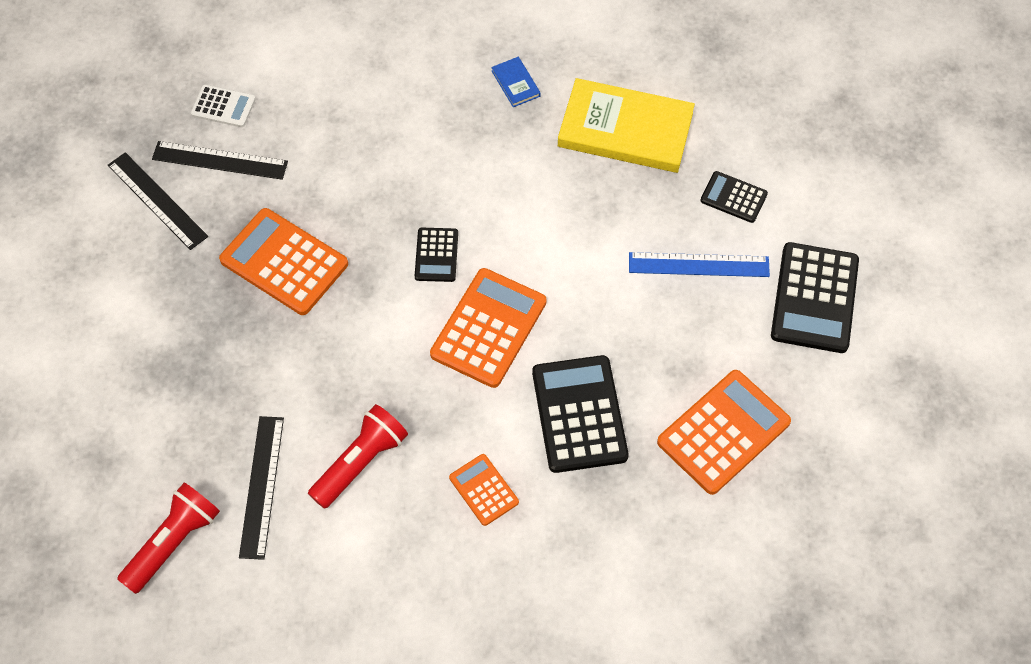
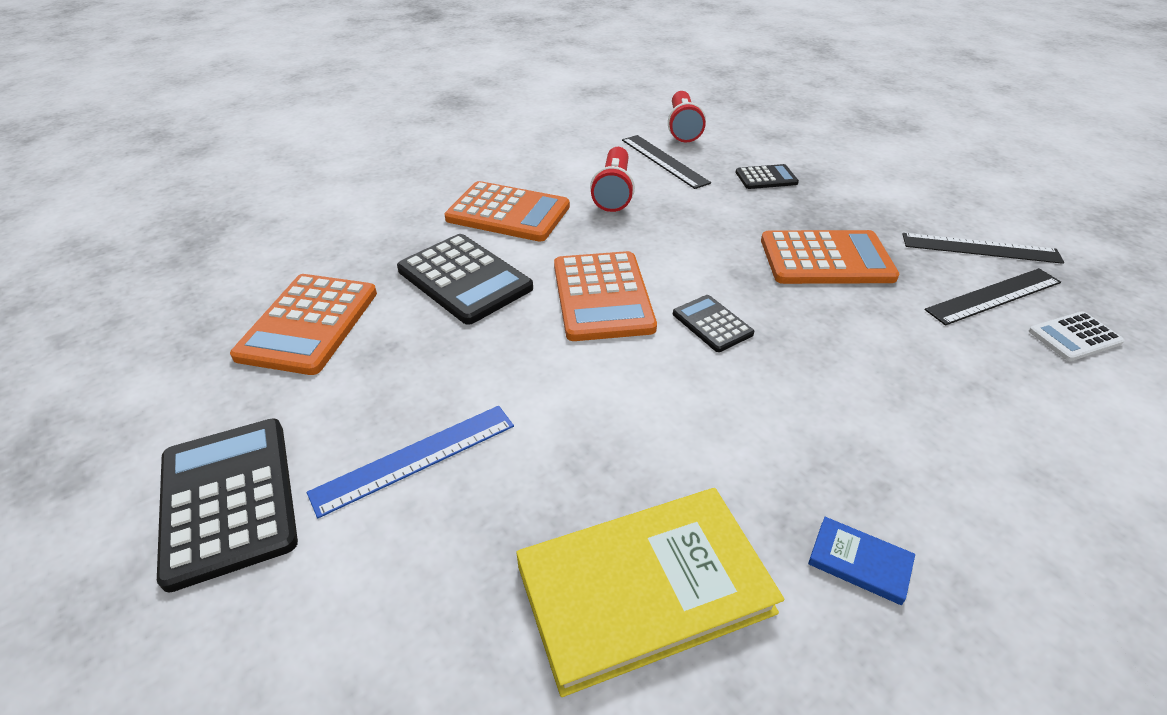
camera: 145 degrees right, 20 degrees down
(484, 490) = (508, 213): orange calculator -> orange calculator, size x1.85
(733, 197) = (408, 578): black calculator -> black calculator (766, 178)

